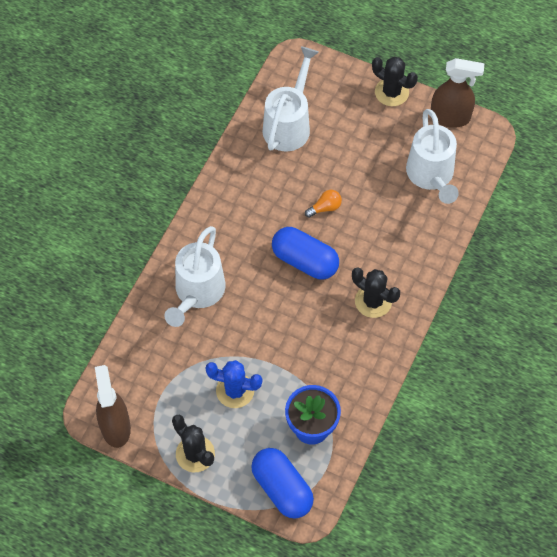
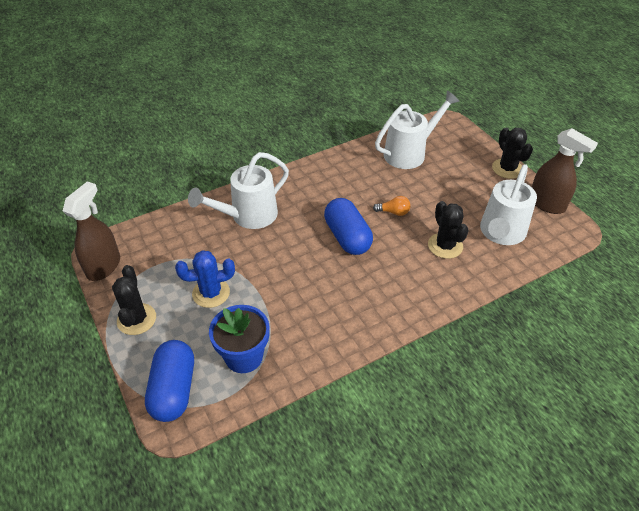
camera: 35 degrees right, 15 degrees down
(235, 390) = (211, 293): blue cactus -> blue cactus turned 60 degrees counterclockwise
(373, 301) = (379, 293): black cactus -> black cactus (445, 246)

